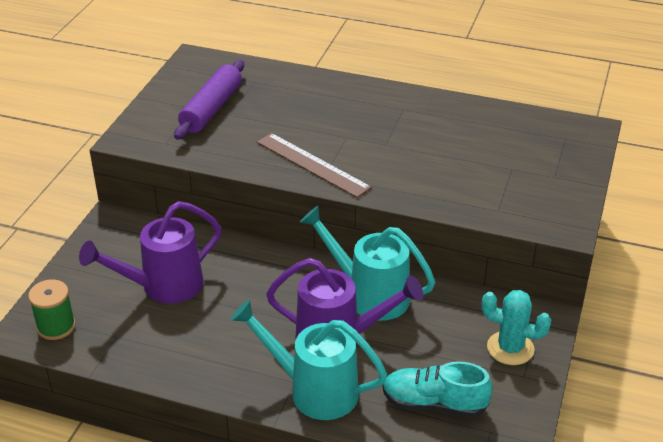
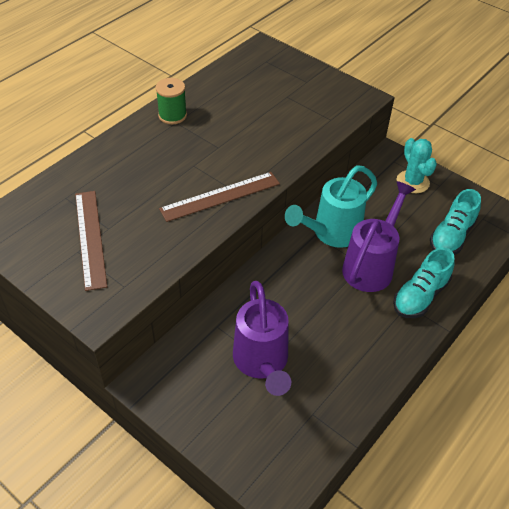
camera: 70 degrees left, 10 degrees up
(56, 326) = (280, 461): green spool -> green spool (172, 115)
(212, 109) = (90, 238): purple rolling pin -> brown ruler
(314, 390) = (420, 296): turquoise watering can -> turquoise shoe
(510, 348) = (412, 182): turquoise cactus -> turquoise cactus turned 60 degrees counterclockwise

